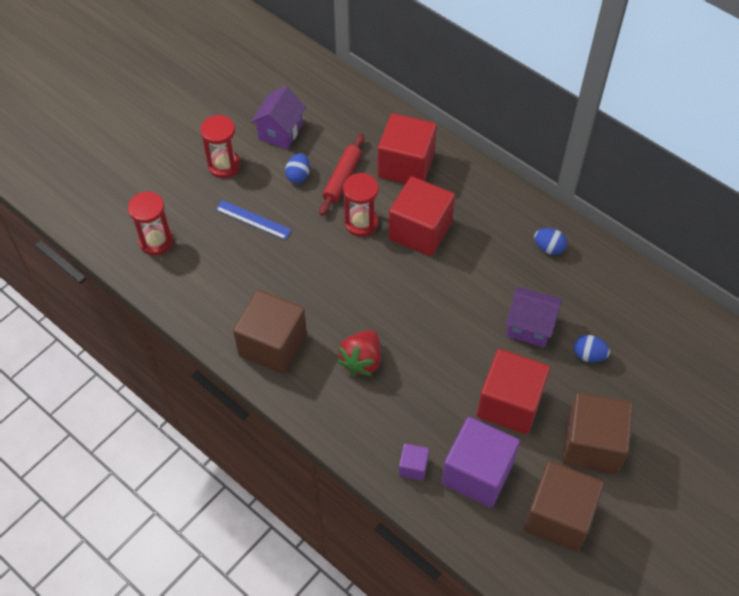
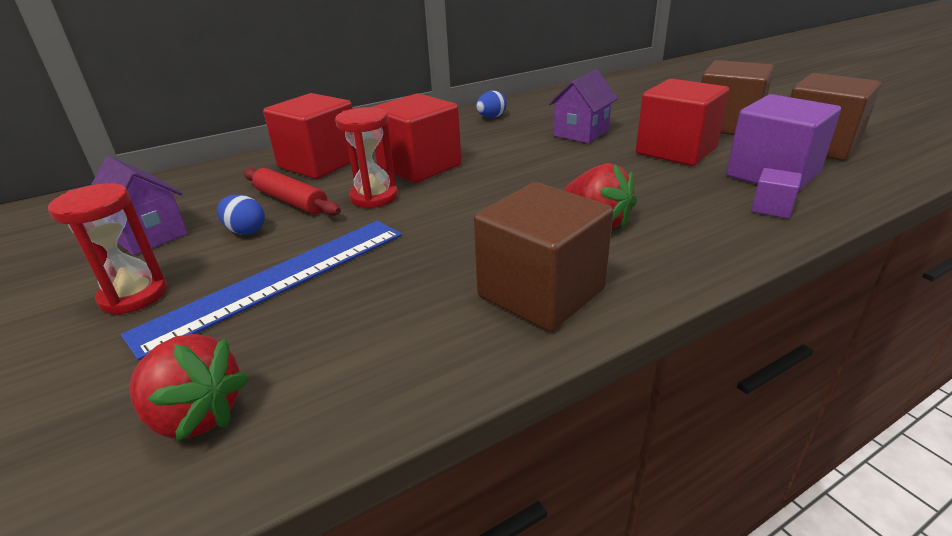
camera: 70 degrees left, 25 degrees down
(156, 241) = (196, 416): red hourglass -> red strawberry
(253, 220) = (278, 280): blue ruler -> blue ruler, size x1.92
(589, 355) = (623, 116): blue egg -> none

